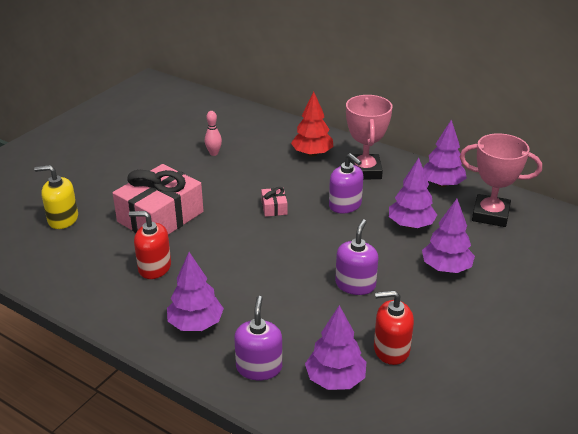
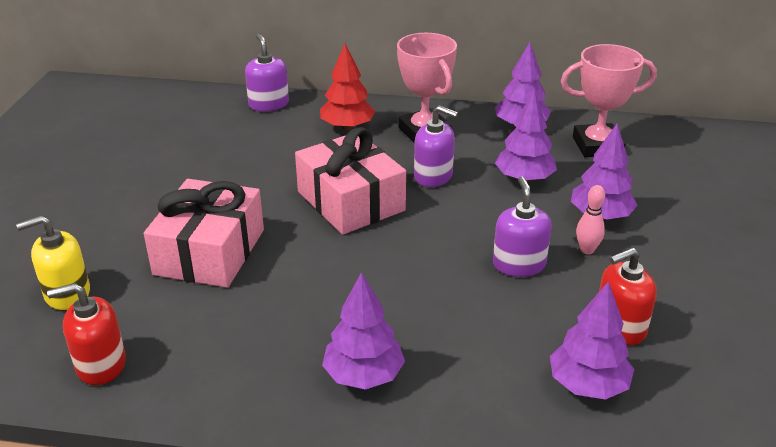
camera: 25 degrees left, 0 degrees up
(154, 267) = (251, 319): red soap dispenser -> red soap dispenser (101, 364)
(214, 153) = (222, 155): pink bowling pin -> pink bowling pin (587, 250)
(259, 367) = (487, 403): purple soap dispenser -> purple soap dispenser (268, 104)
(274, 208) = (351, 201): pink gift -> pink gift, size x2.42

